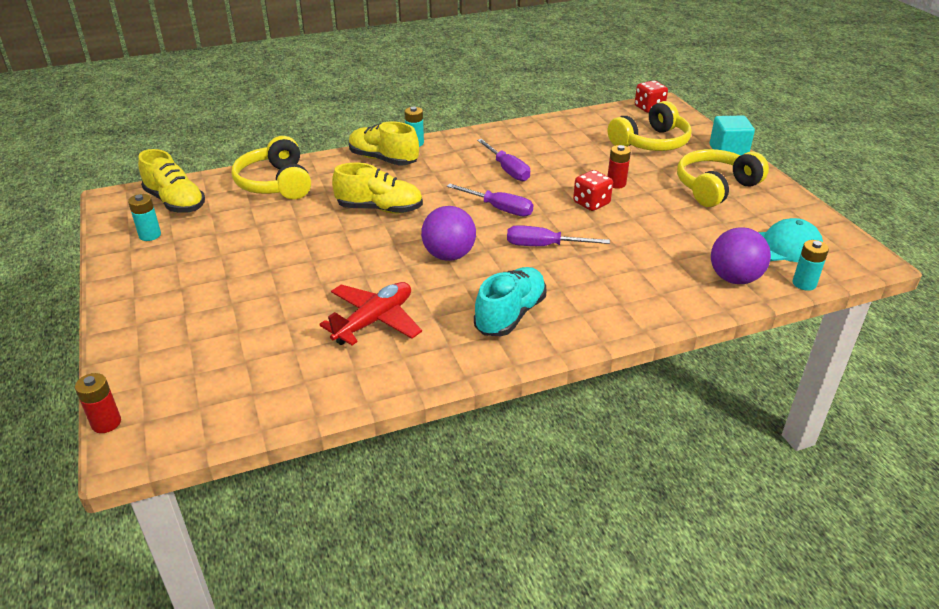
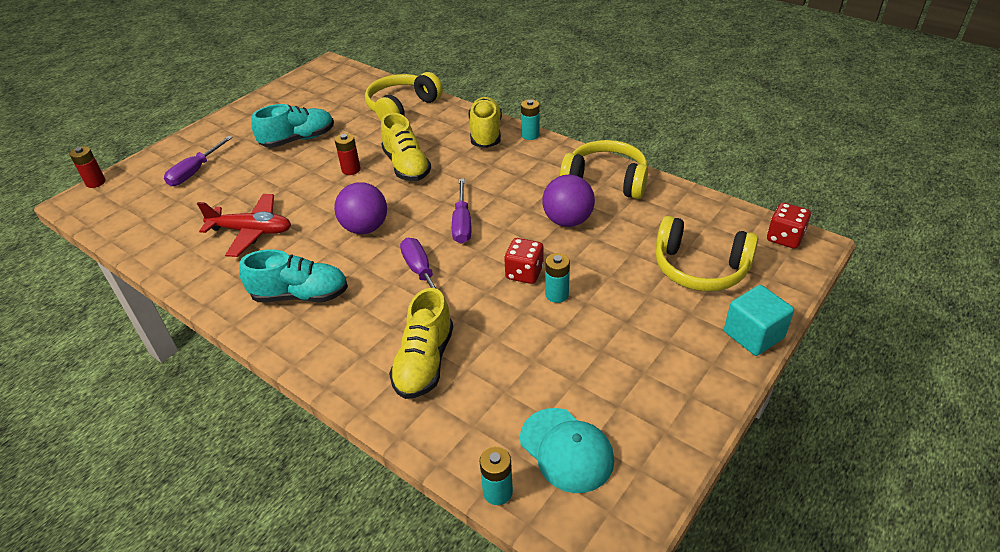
camera: 60 degrees right, 5 degrees up
(150, 235) = (294, 98): turquoise battery -> turquoise battery (557, 294)
(175, 202) = (342, 86): yellow shoe -> yellow shoe (424, 362)
(242, 253) = (298, 139): none -> turquoise shoe
(507, 170) = (536, 200): purple screwdriver -> purple screwdriver (195, 172)
(616, 184) = (580, 275): red battery -> red battery (351, 170)
(715, 187) = (649, 351): yellow headphones -> yellow headphones (606, 181)
(734, 278) = (463, 426): purple ball -> purple ball (567, 221)

